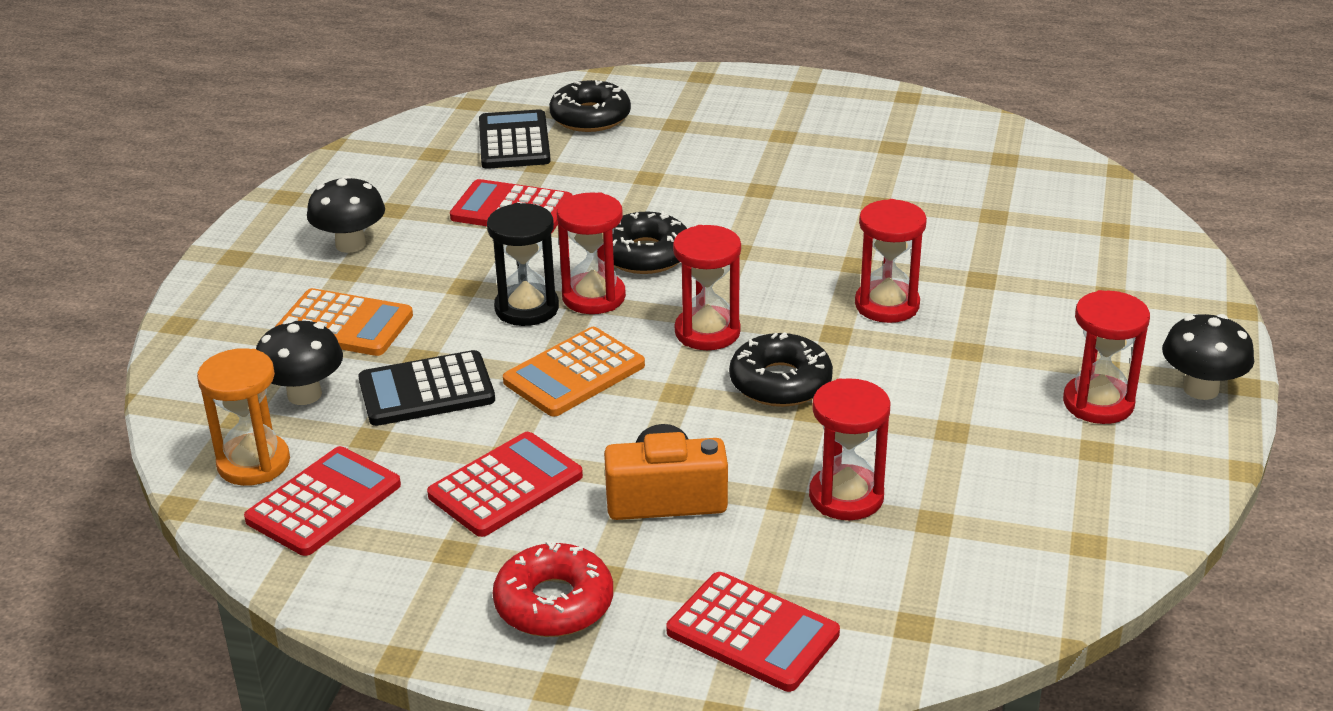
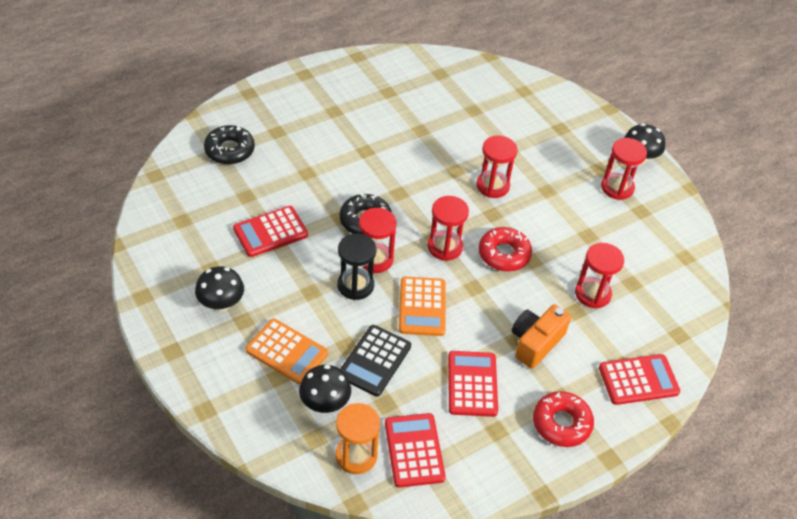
camera: 50 degrees left, 15 degrees up
(344, 324) = (287, 352): orange calculator -> orange calculator turned 60 degrees clockwise
(514, 141) = (213, 188): black calculator -> none
(780, 382) = (504, 254): black donut -> red donut

